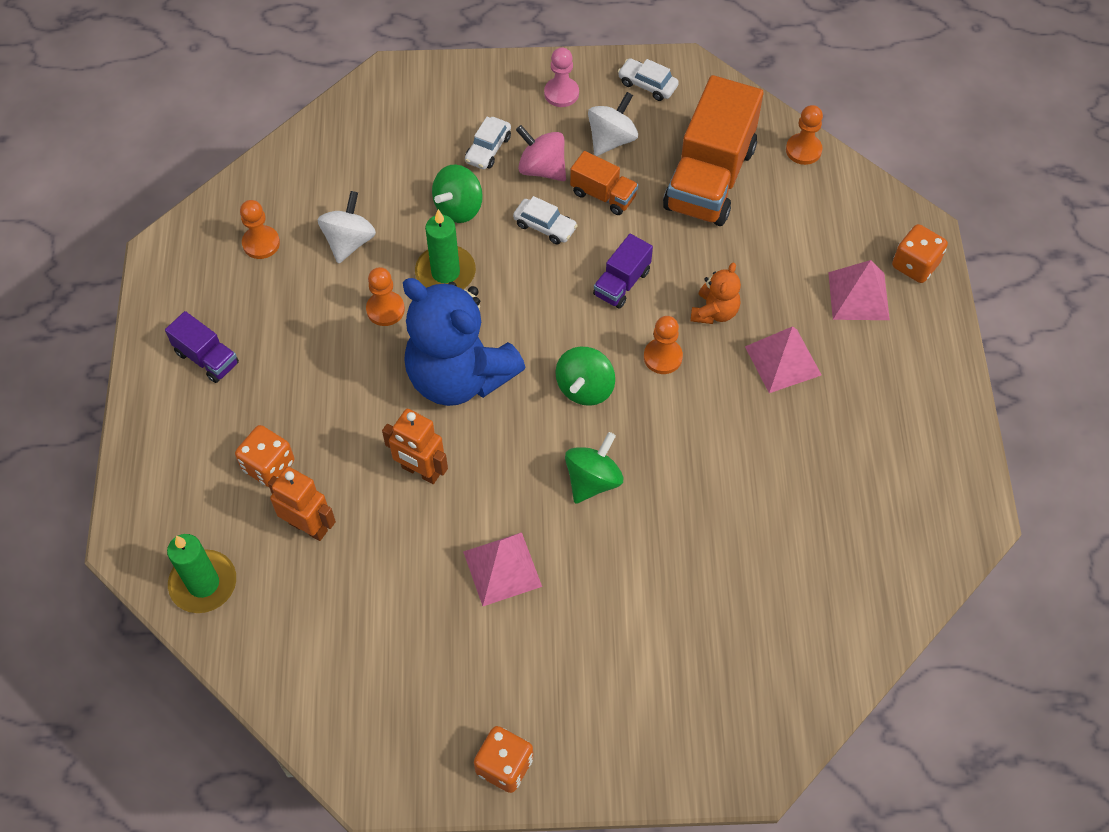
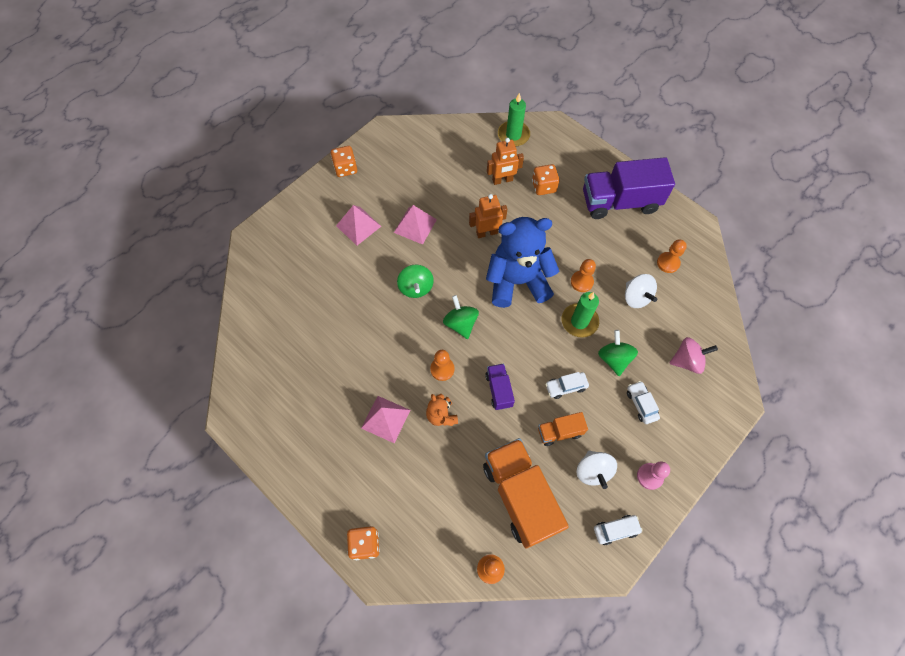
camera: 135 degrees right, 5 degrees up
(207, 358) = (620, 202): purple truck -> purple truck, size x2.06
(542, 169) = (604, 418): pink spinning top -> pink spinning top (687, 361)
(858, 296) = (379, 493): pink pyramid -> pink pyramid (358, 226)

